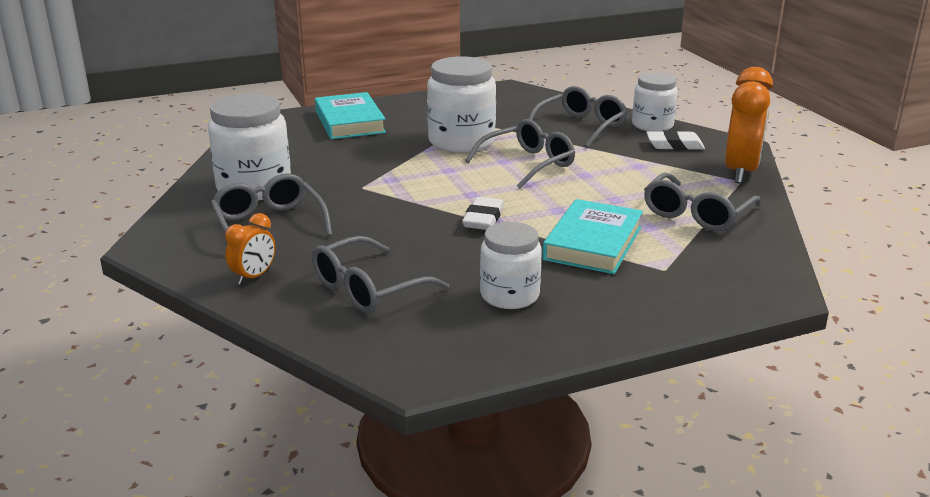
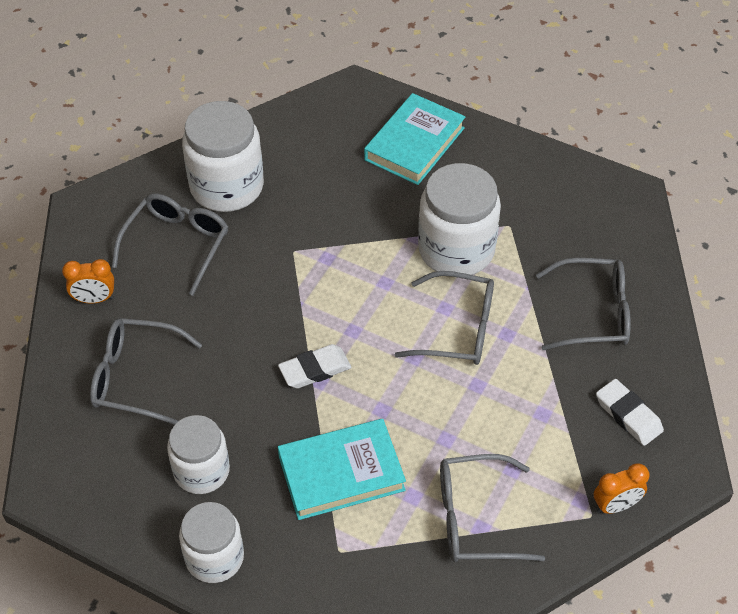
camera: 50 degrees right, 25 degrees up
(652, 125) = (663, 368): white jar -> white jar (214, 557)
(740, 172) = (615, 505): orange clock -> orange clock, size x0.51

